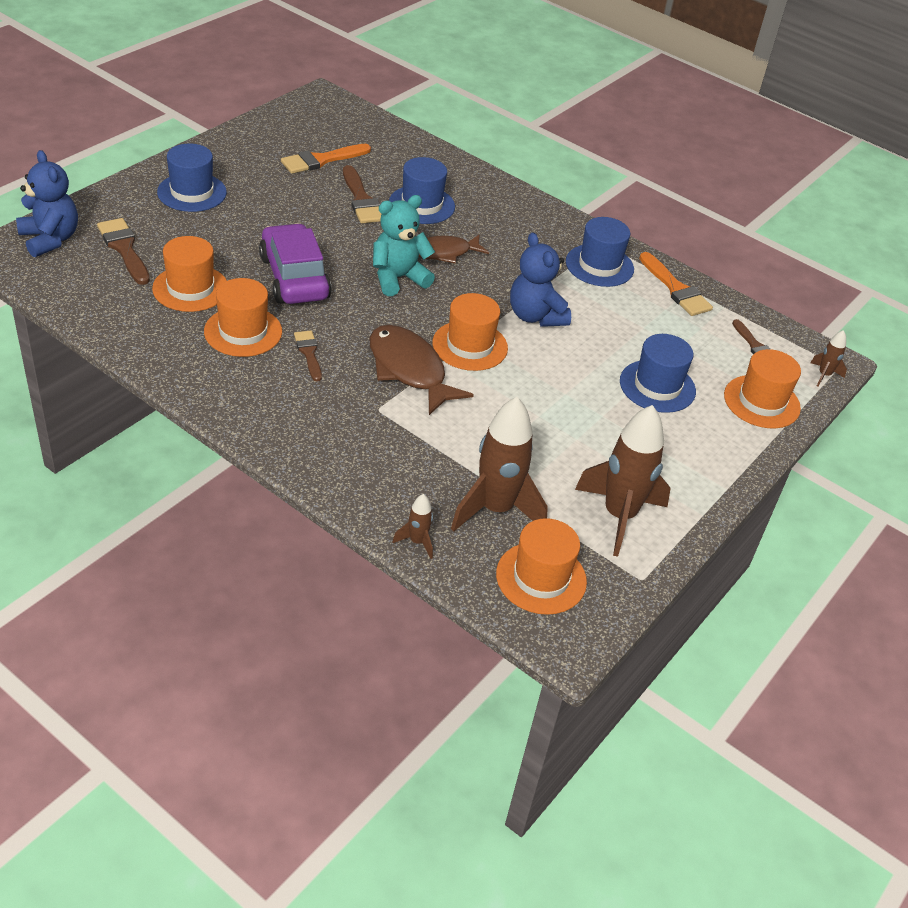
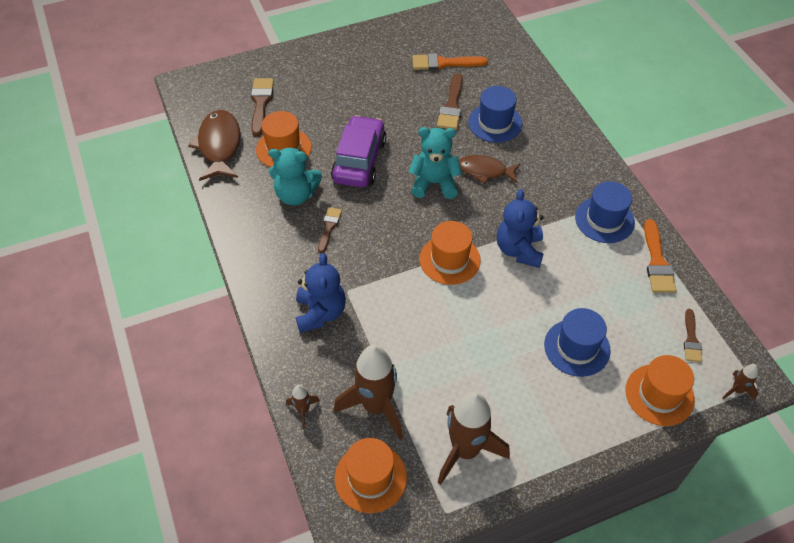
camera: 35 degrees right, 10 degrees up
(50, 239) = (219, 83): blue teddy bear -> blue teddy bear (320, 313)
(192, 192) = (334, 68): blue hat -> none
(243, 331) = (296, 195): orange hat -> turquoise teddy bear
(409, 370) = (391, 265): brown fish -> brown fish (219, 145)

